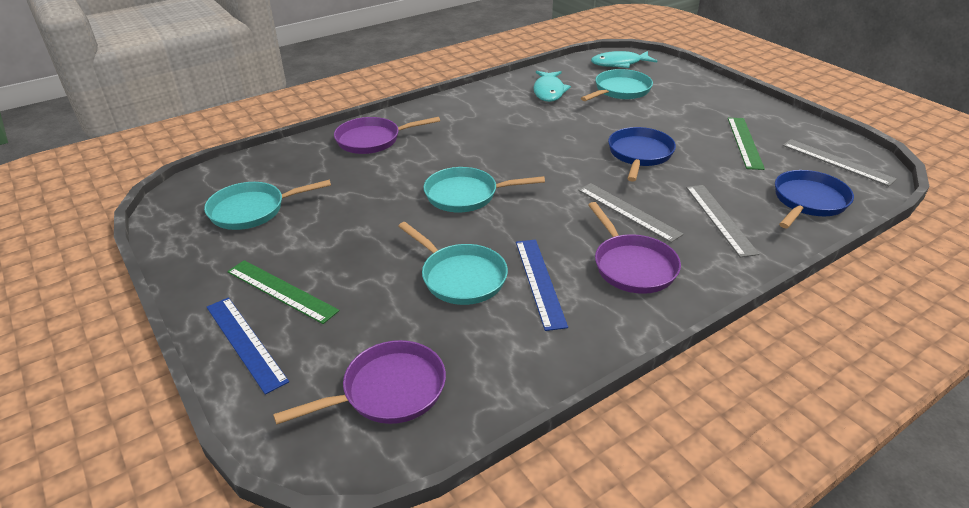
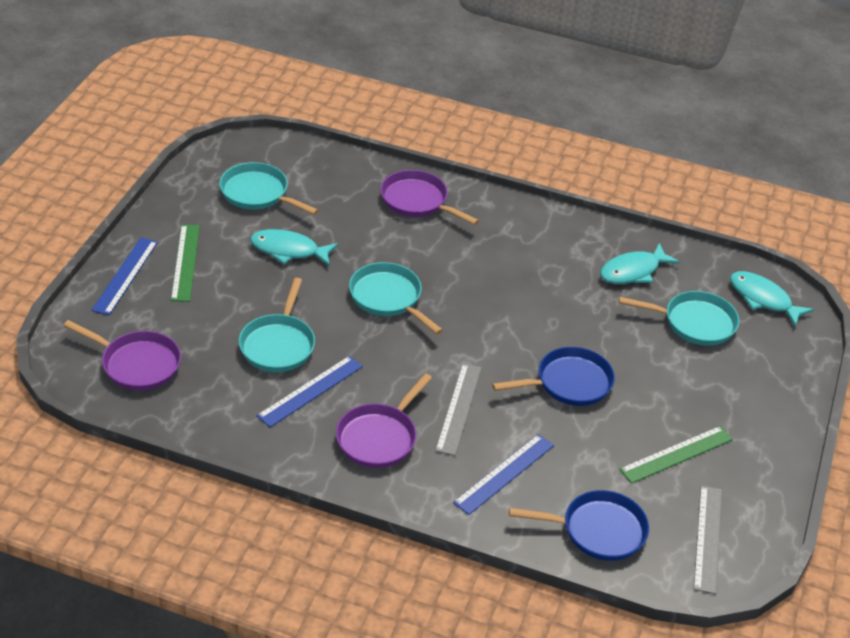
camera: 50 degrees right, 5 degrees up
(346, 222) = (288, 250): none -> turquoise fish
(719, 219) = (504, 473): grey ruler -> blue ruler

